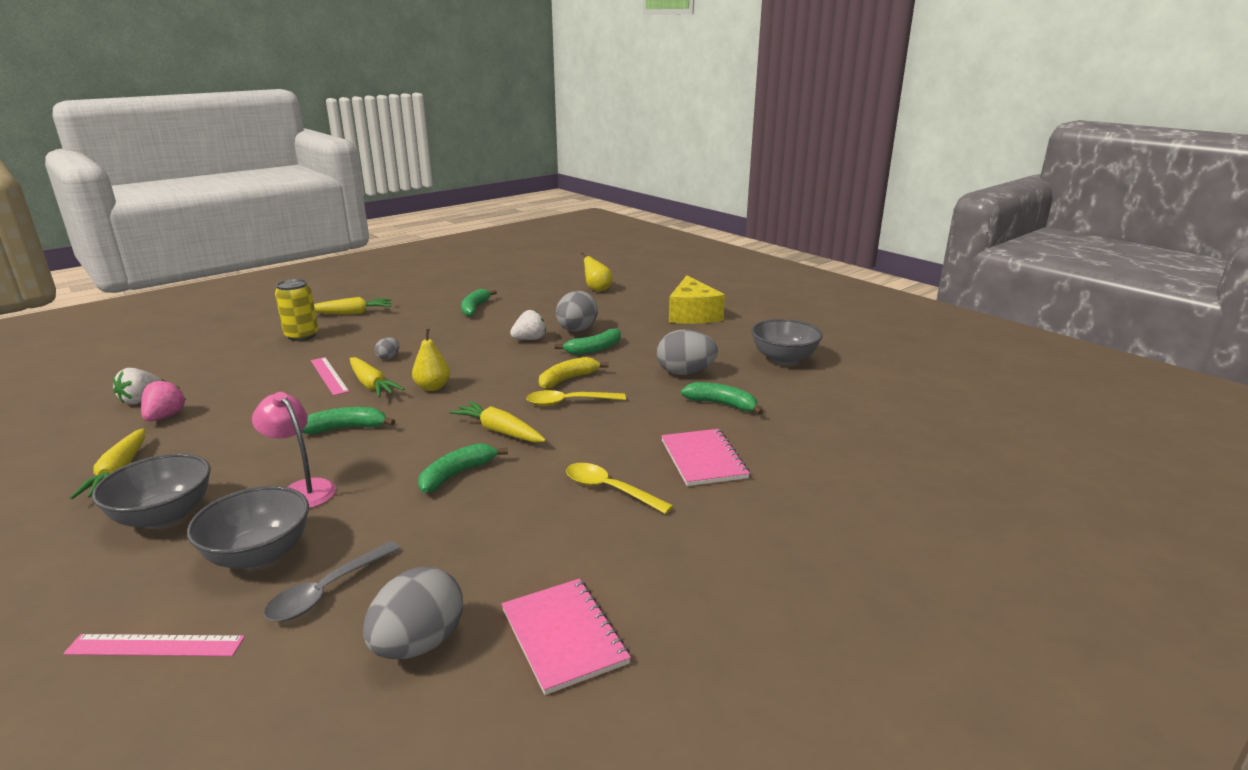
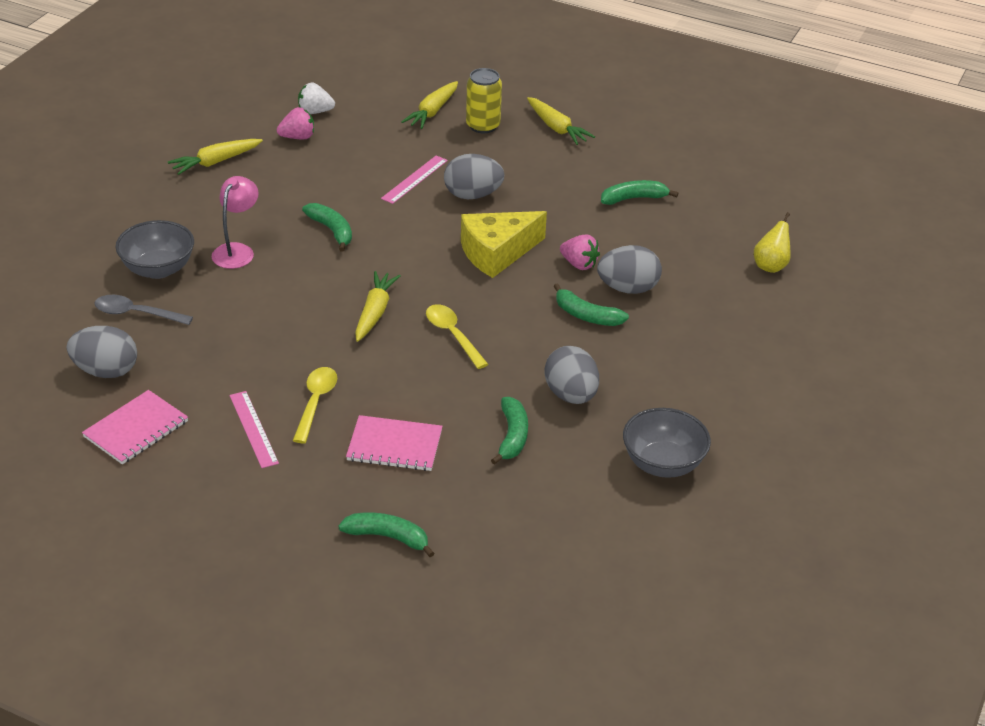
camera: 65 degrees right, 15 degrees up
(155, 645) = (67, 274): pink ruler -> pink ruler (253, 429)
(164, 516) = (178, 209): grey bowl -> none
(372, 385) = (412, 210): yellow carrot -> yellow carrot (432, 111)
(388, 358) = (472, 195): grey egg -> grey egg, size x2.06
(432, 387) = (430, 245): yellow pear -> none
(457, 474) = (295, 315): green banana -> green banana (388, 537)
(529, 339) = (579, 264): white strawberry -> pink strawberry
(567, 379) = (500, 319): yellow banana -> none
(692, 314) = (748, 363): yellow cheese -> yellow cheese (497, 253)
(703, 459) = (394, 445): pink notebook -> pink notebook turned 45 degrees clockwise

